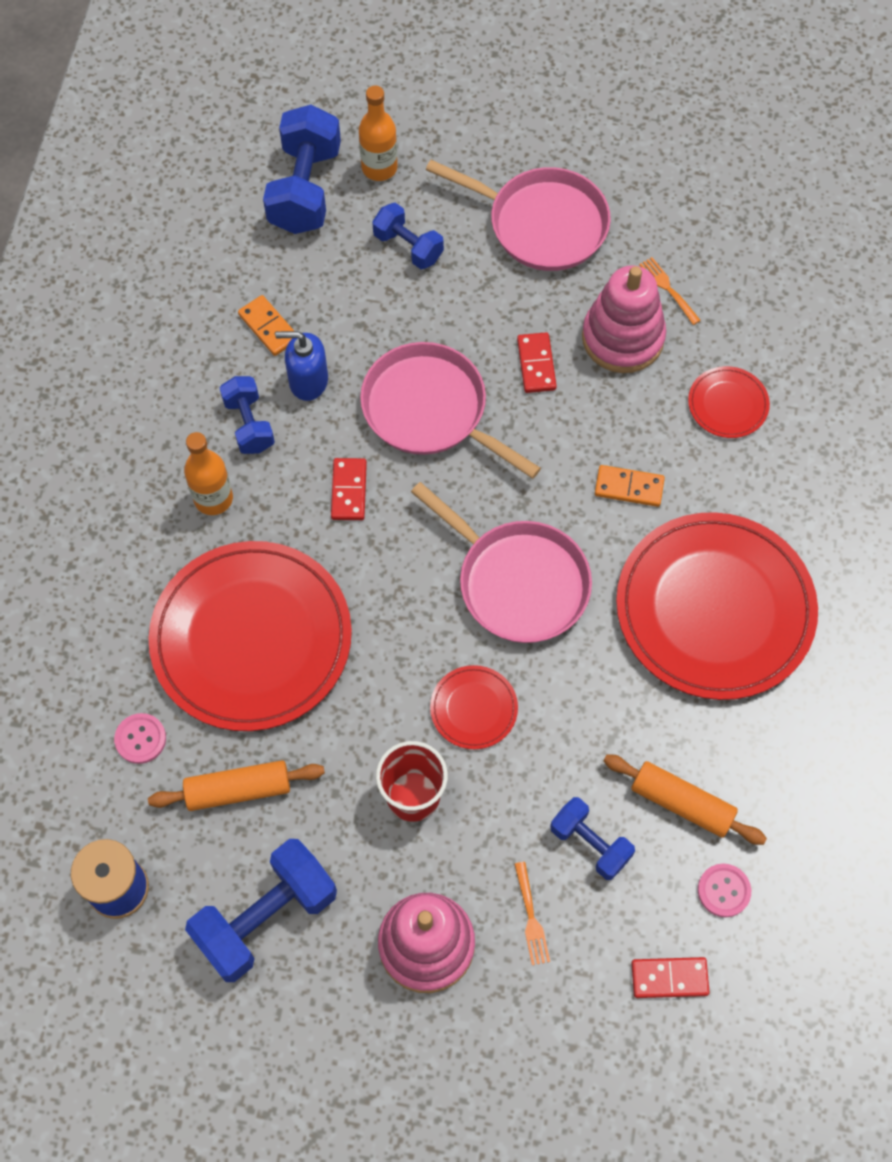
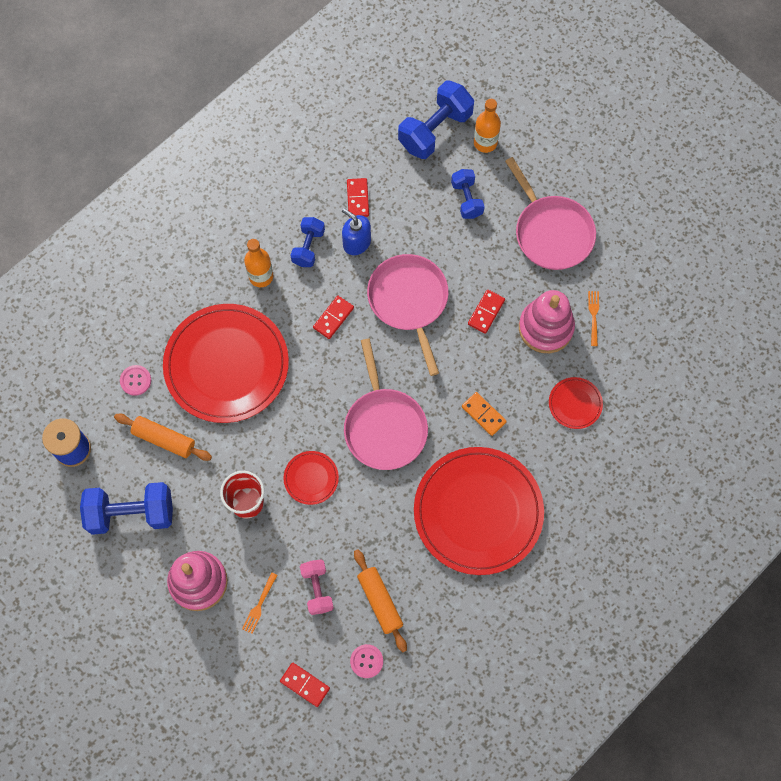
camera: 35 degrees right, 5 degrees up
(268, 327) = (357, 199): orange domino -> red domino
(590, 843) = (317, 589): blue dumbbell -> pink dumbbell

